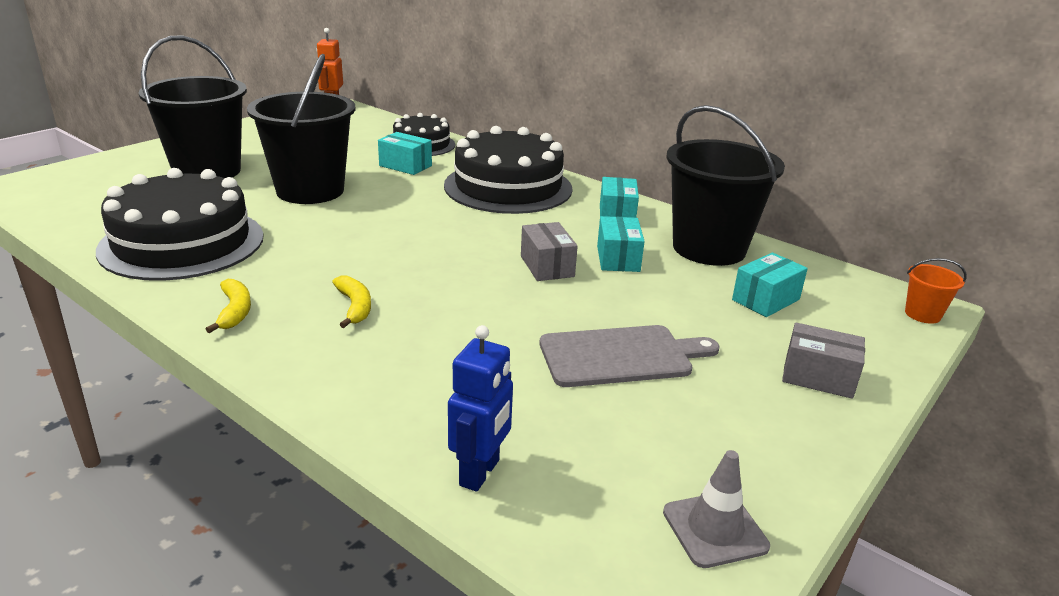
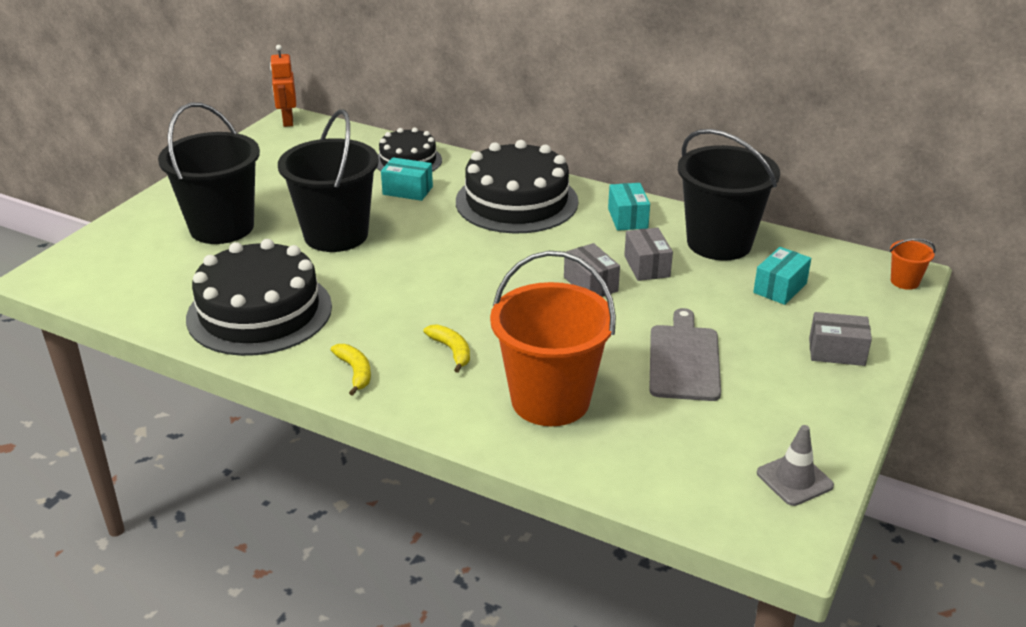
camera: 10 degrees left, 5 degrees up
(436, 375) = (550, 400): none -> orange bucket
(480, 473) = (621, 469): blue robot -> none
(618, 258) = (647, 266): turquoise box -> grey box
(621, 356) = (684, 359): grey cutting board -> grey cutting board turned 60 degrees counterclockwise

